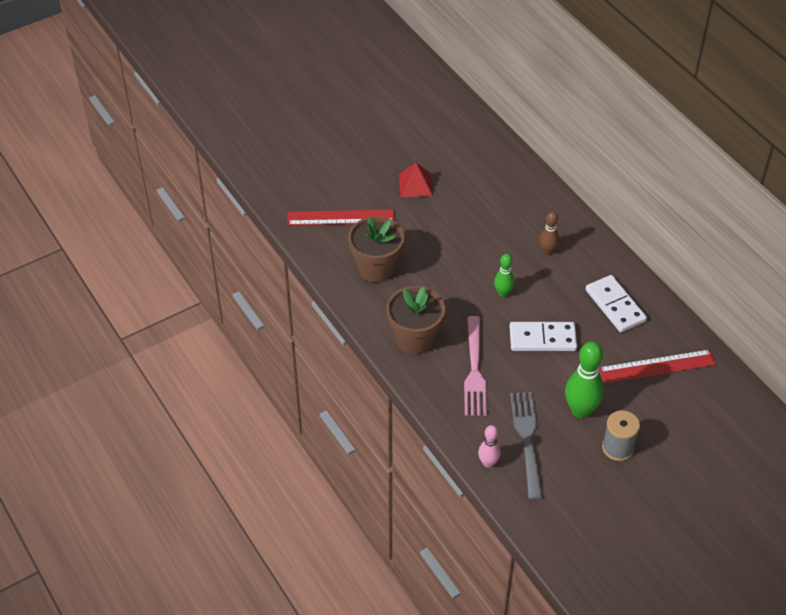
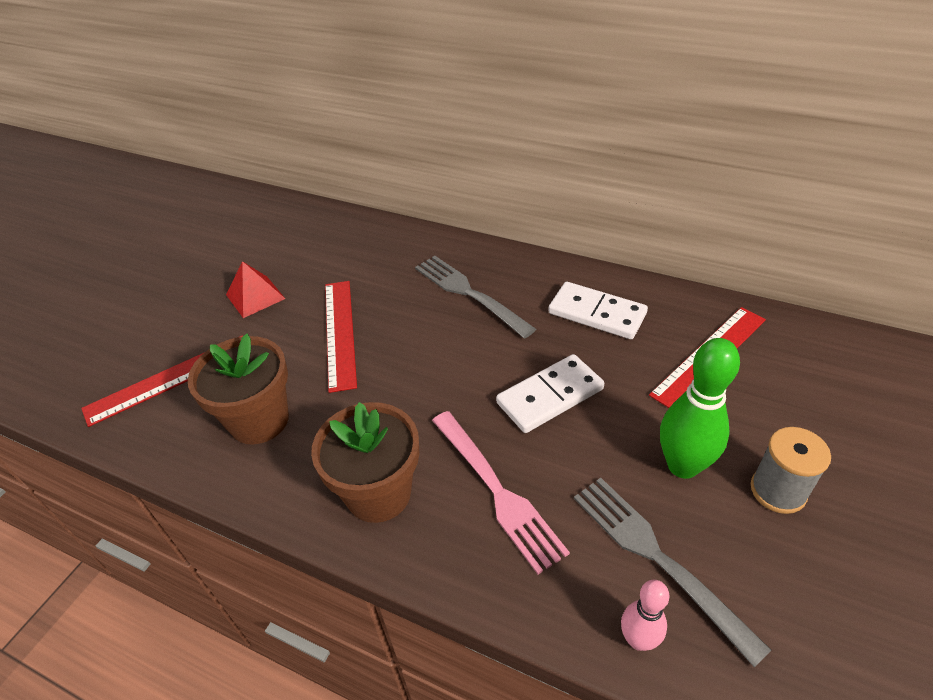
camera: 30 degrees left, 5 degrees down
(451, 237) = (340, 332): none -> red ruler
(503, 293) = (455, 366): green bowling pin -> none
(547, 251) = (469, 293): brown bowling pin -> grey fork

